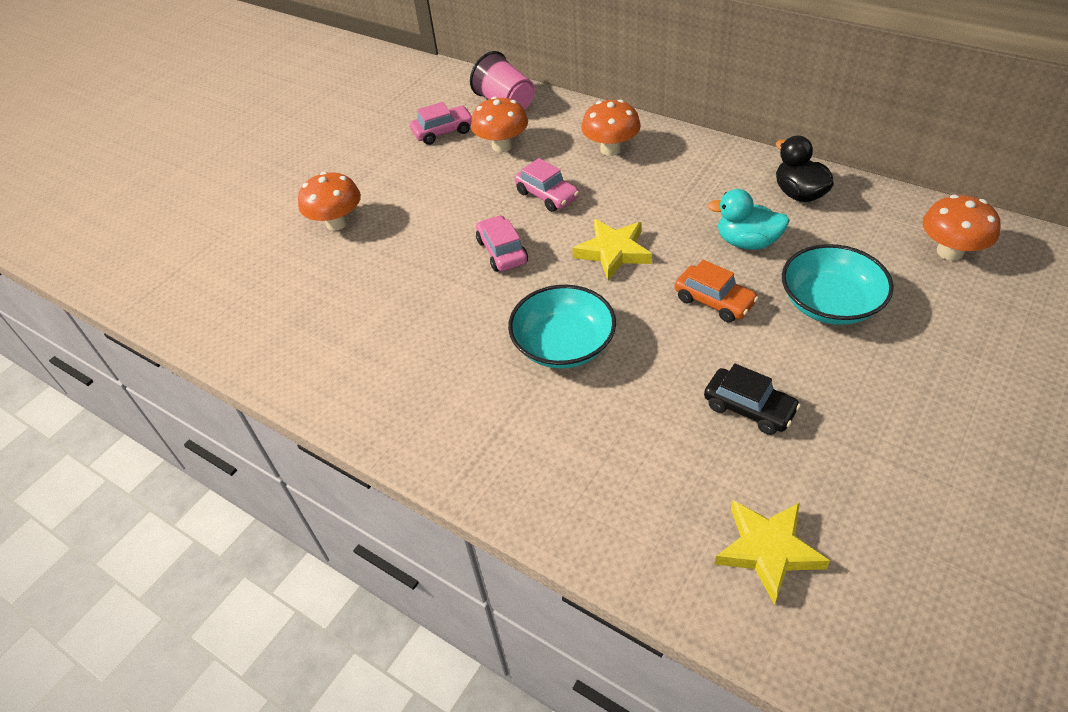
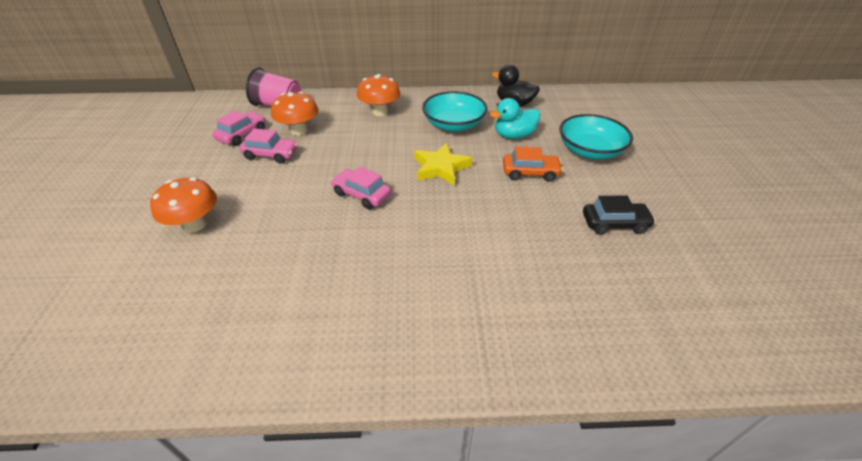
camera: 40 degrees left, 5 degrees down
(547, 195) = (362, 150): pink car -> pink car (271, 154)
(563, 344) = (465, 237): turquoise bowl -> turquoise bowl (454, 124)
(768, 550) = (719, 303): yellow star -> none
(950, 251) = (614, 107): orange mushroom -> none

